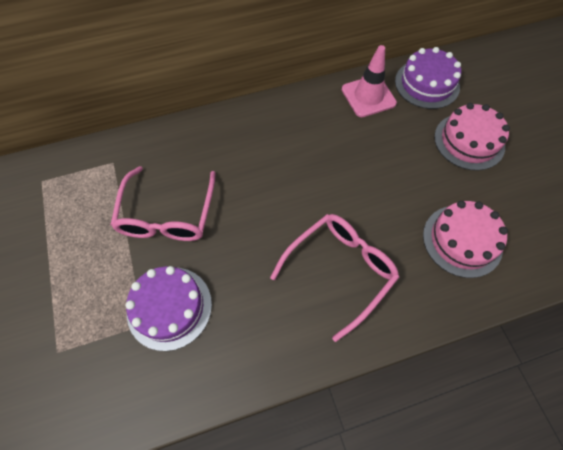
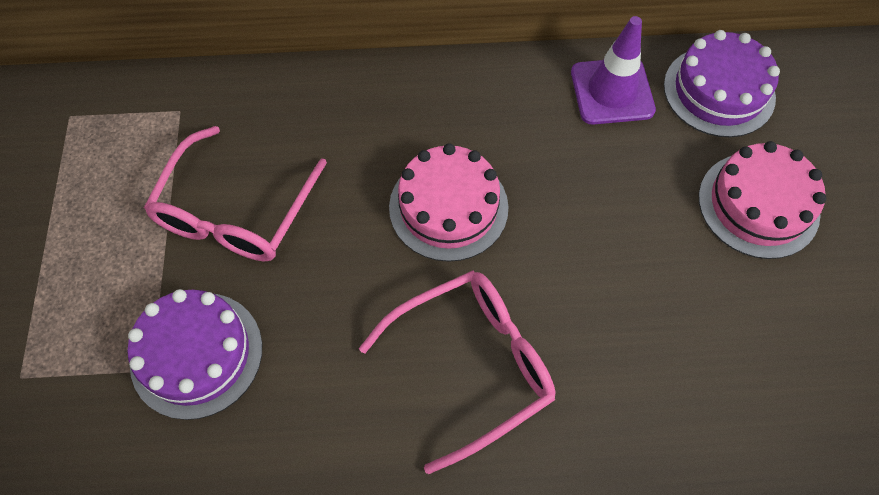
camera: 15 degrees right, 0 degrees up
(368, 96) = (612, 91): pink traffic cone -> purple traffic cone
(462, 240) = (688, 367): pink cake -> pink cake (448, 207)

